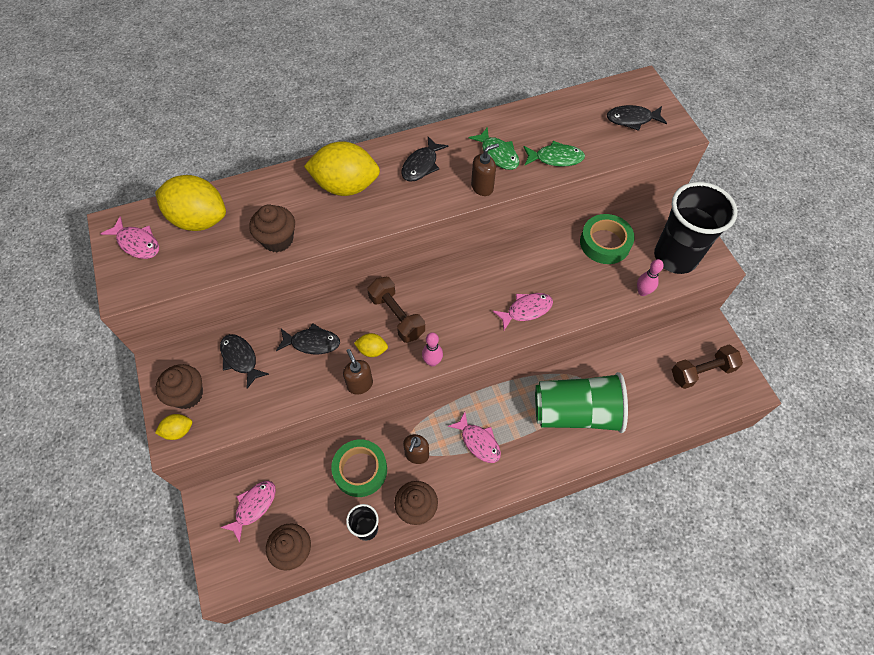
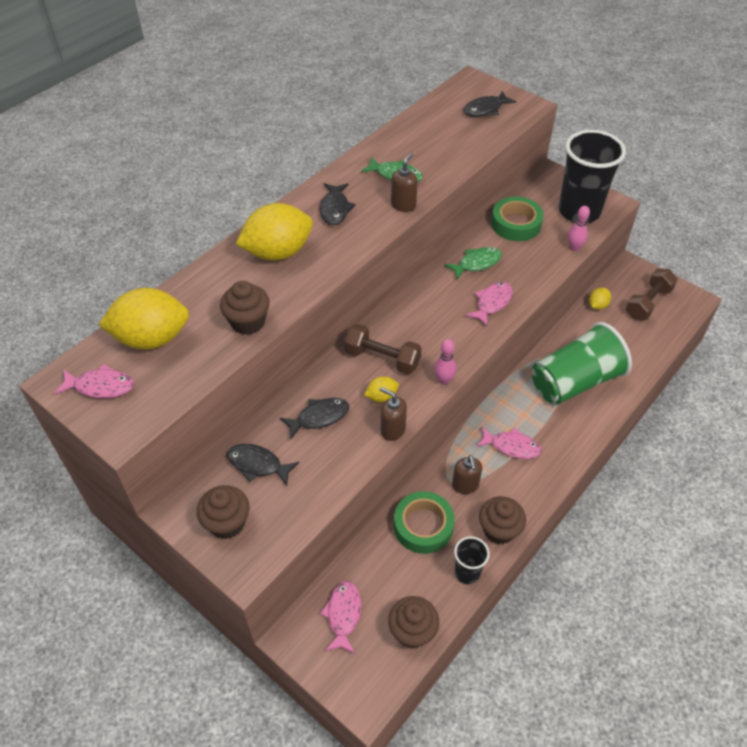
camera: 30 degrees left, 10 degrees down
(178, 431) = (243, 559): yellow lemon -> yellow lemon (597, 305)
(555, 158) = (447, 160): green fish -> green fish (476, 263)

